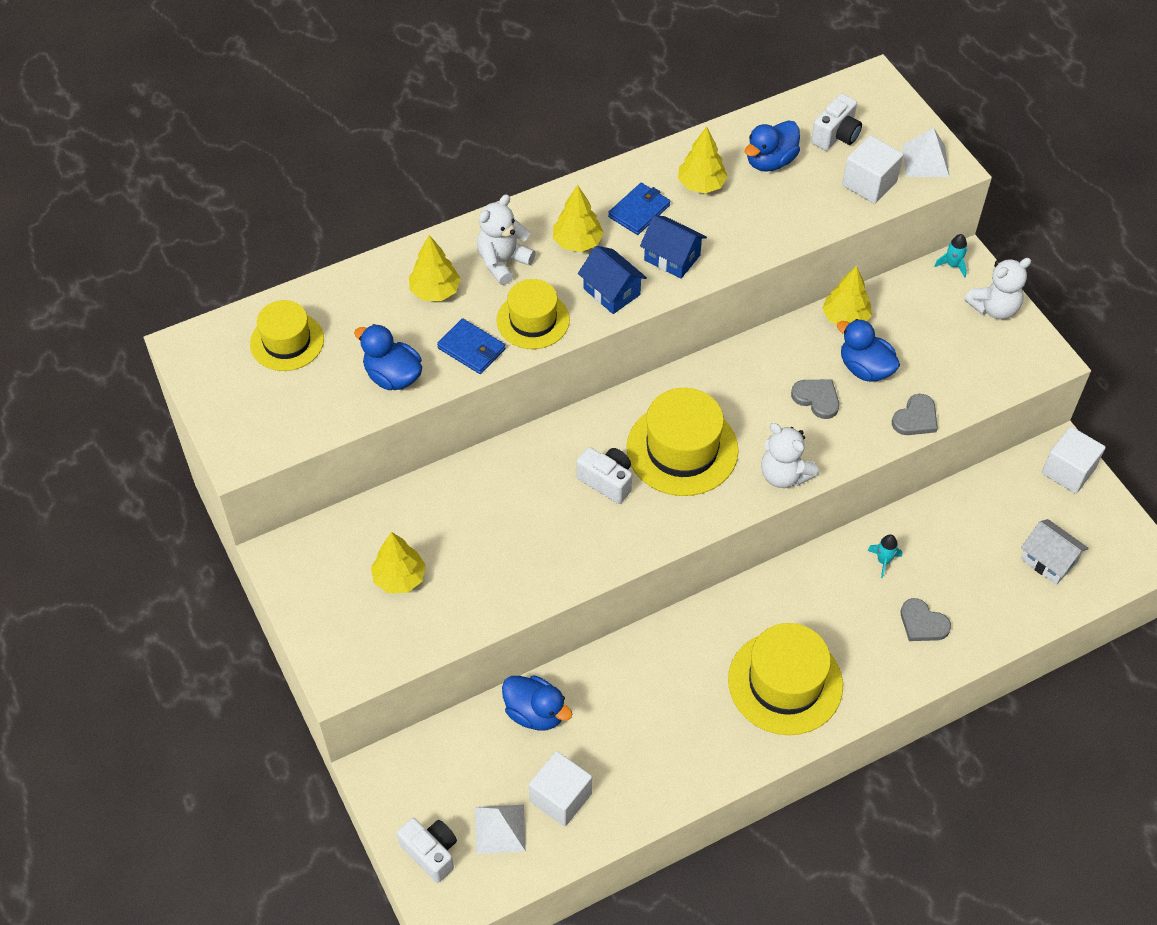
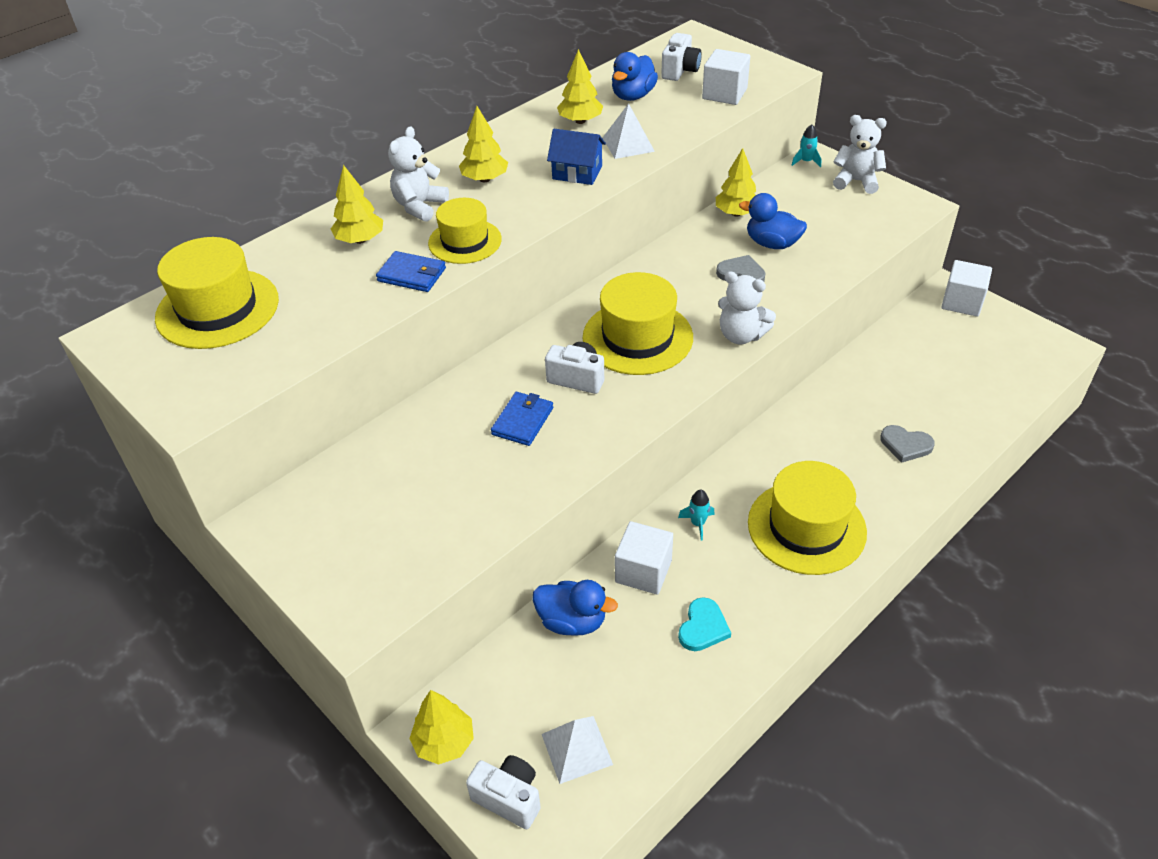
camera: 15 degrees left, 10 degrees down
(287, 341) = (217, 308): yellow hat -> yellow hat, size x1.55
(393, 376) = (338, 313): blue duck -> none
(399, 578) = (395, 511): yellow tree -> yellow tree (444, 742)
(560, 797) = (630, 697): white cube -> white cube (643, 571)
(611, 291) = (532, 206): blue house -> none
(639, 211) = (532, 148): blue wallet -> blue wallet (523, 421)
(648, 753) = (703, 627): none -> turquoise heart
(883, 561) = (845, 405): turquoise rocket -> turquoise rocket (698, 523)
(915, 418) = (835, 268): grey heart -> none
(925, 161) = (762, 72): white pyramid -> white pyramid (628, 144)
(994, 308) = (856, 181): white teddy bear -> white teddy bear turned 120 degrees counterclockwise
(1048, 560) = (985, 370): white house -> none

